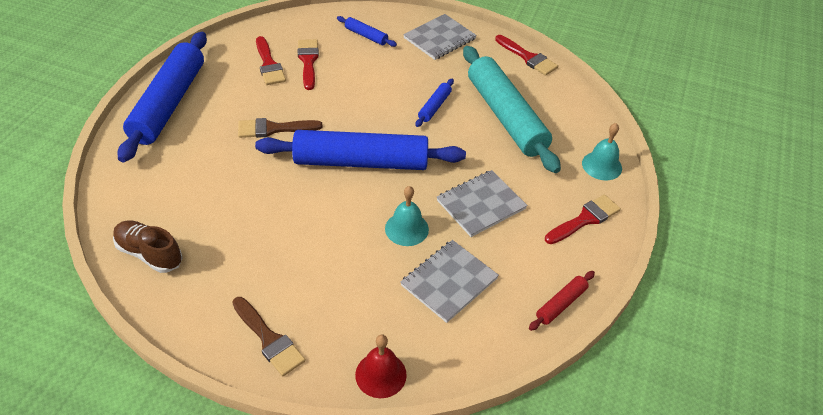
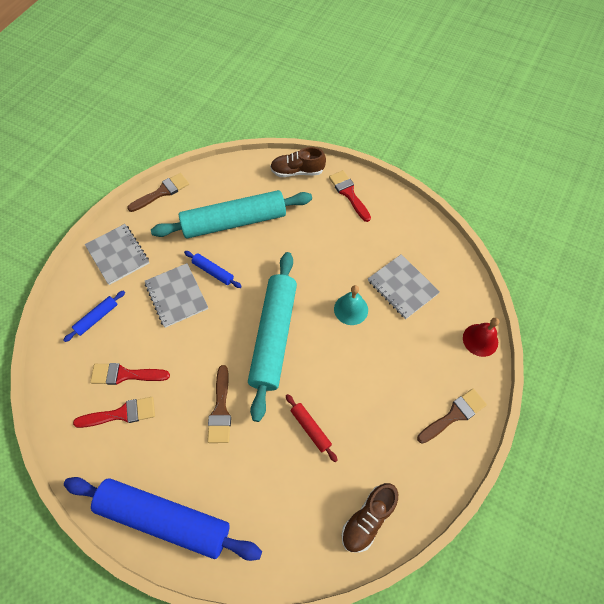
camera: 80 degrees left, 15 degrees up
(361, 162) = (274, 336): blue rolling pin -> turquoise rolling pin
(481, 205) = (330, 255): grey notebook -> grey notebook (176, 296)
(528, 57) = (162, 192): red brush -> brown brush
(561, 304) = (422, 223): red rolling pin -> red rolling pin (310, 428)
(602, 165) = (297, 171): turquoise bell -> brown shoe

